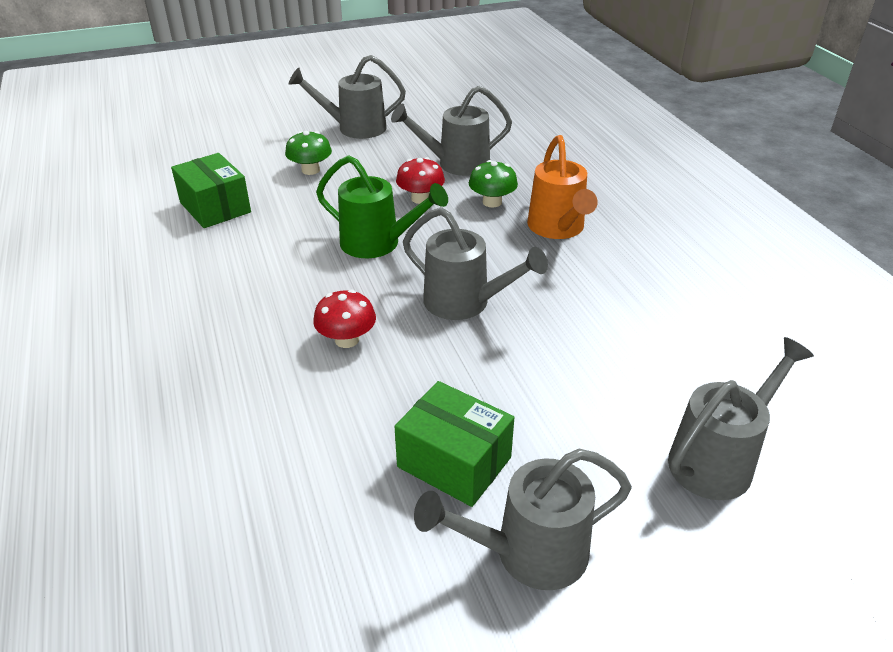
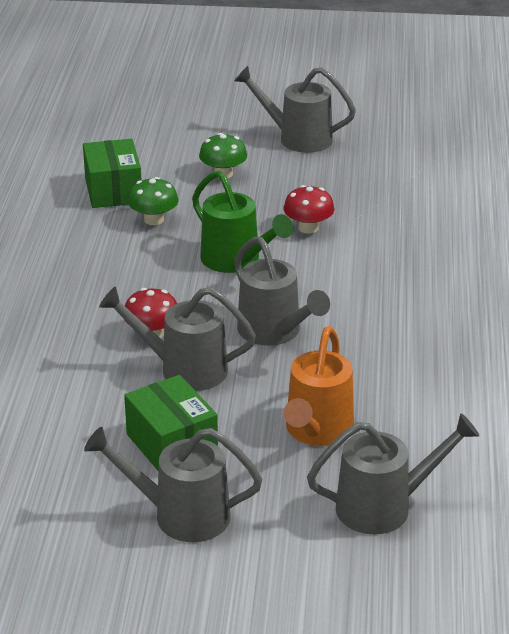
camera: 25 degrees right, 5 degrees down
(455, 164) = (371, 201): grey watering can -> grey watering can (183, 369)
(492, 202) = (376, 248): green mushroom -> green mushroom (154, 220)
(558, 229) = (418, 290): orange watering can -> orange watering can (316, 432)

